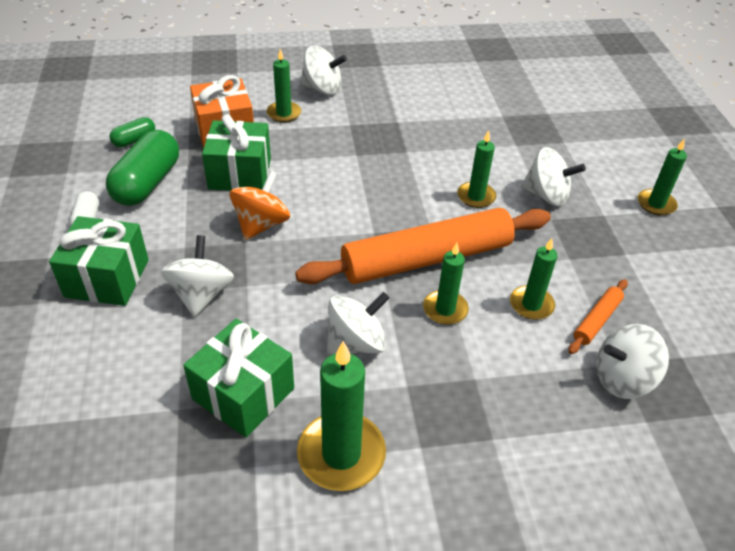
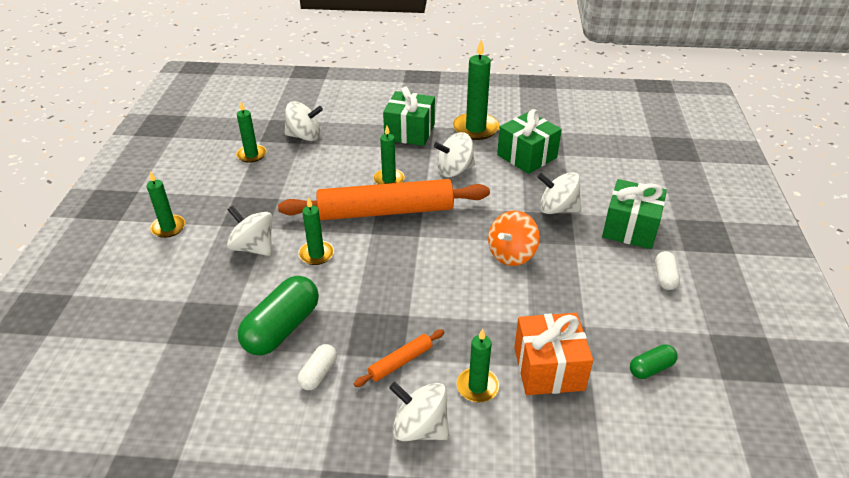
camera: 165 degrees left, 5 degrees down
(147, 183) = (621, 309): green capsule -> green capsule (282, 328)
(201, 294) = (557, 209): white spinning top -> white spinning top turned 90 degrees clockwise
(240, 173) = (530, 308): green gift -> green gift (409, 132)
(413, 108) = (318, 374): none -> white capsule
(531, 305) = (329, 175): green candle -> green candle (251, 155)
(596, 320) = (294, 162): orange rolling pin -> orange rolling pin (400, 362)

